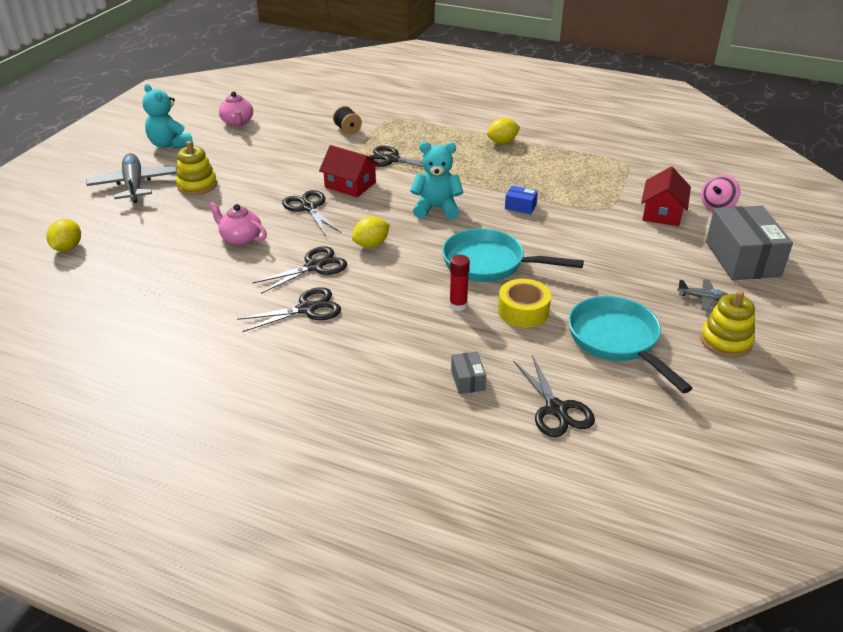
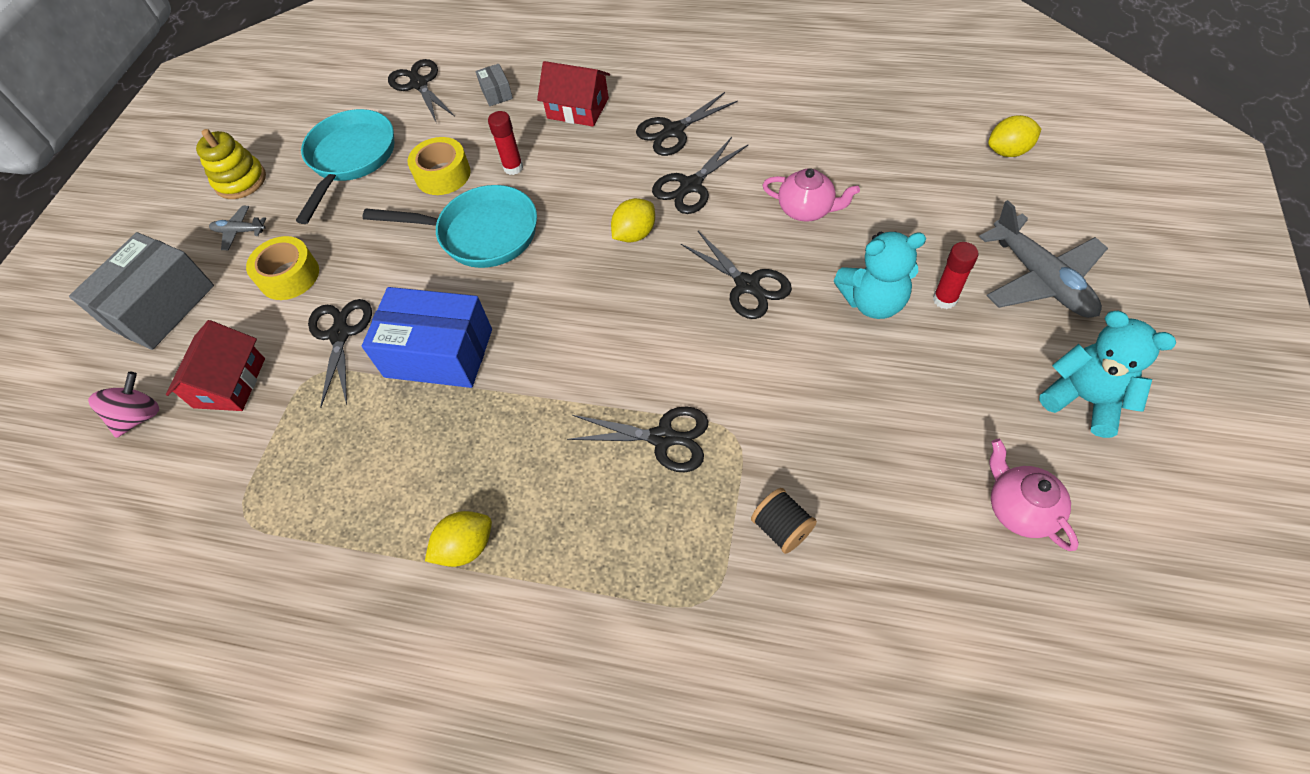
camera: 175 degrees right, 20 degrees up
(67, 248) = (1008, 151): yellow lemon -> yellow lemon turned 75 degrees clockwise
(197, 185) = (945, 299): yellow stacking toy -> red glue stick
(350, 185) = (708, 351): red house -> red house (578, 108)
(436, 209) = (562, 322): turquoise teddy bear -> turquoise teddy bear (873, 302)
(520, 207) = (438, 353): blue box -> blue box, size x2.27
(591, 224) = (340, 334): none -> black scissors
(617, 341) = (350, 159): turquoise pan -> turquoise pan turned 135 degrees counterclockwise
(643, 261) = (289, 276): none -> yellow tape
(742, 259) = (161, 306): grey box -> grey box turned 45 degrees clockwise

